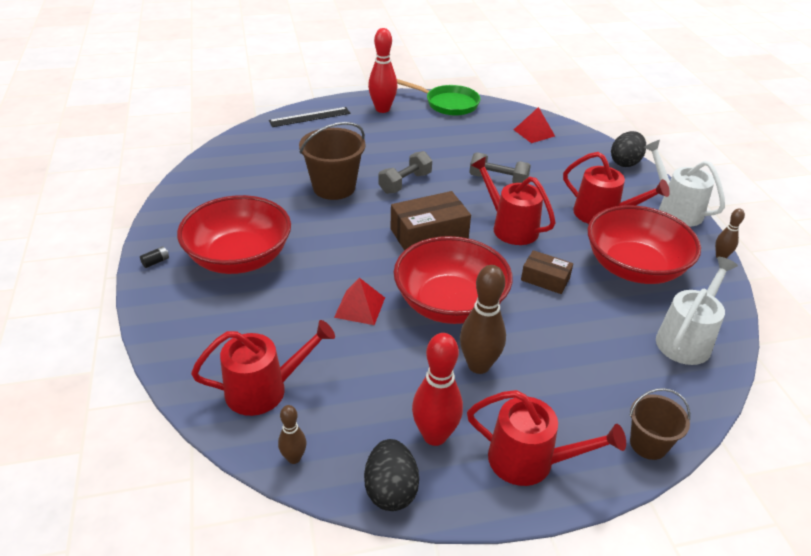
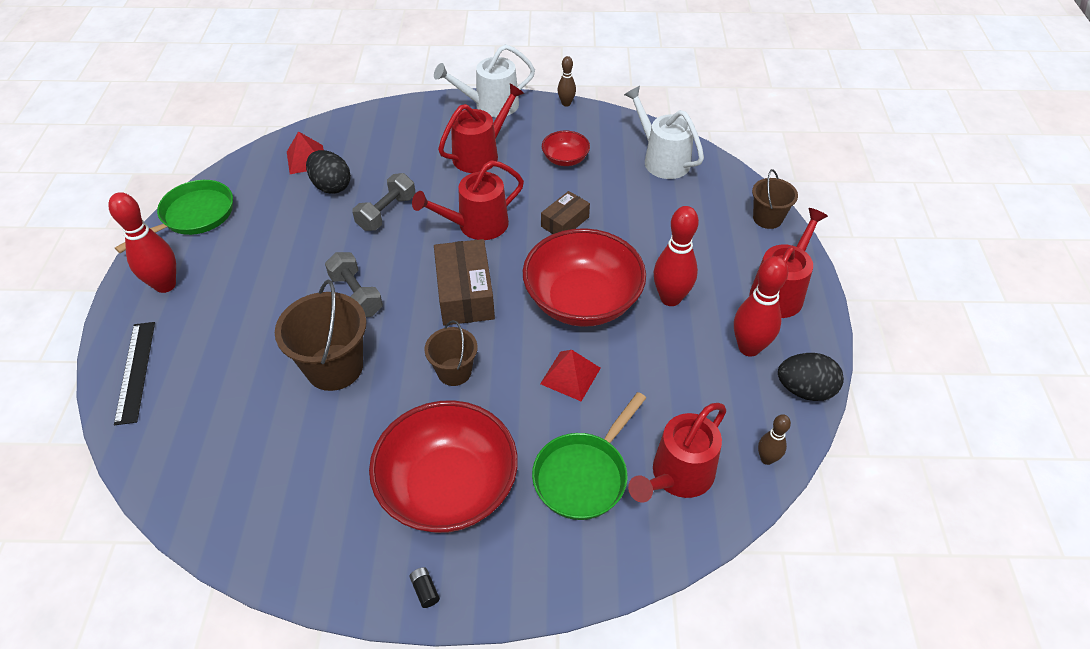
camera: 75 degrees left, 10 degrees up
(258, 328) = (583, 475): none -> green pan
(264, 389) = (677, 476): red watering can -> red watering can turned 135 degrees counterclockwise
(345, 242) = (454, 372): none -> brown bucket
(478, 365) = (670, 298): brown bowling pin -> red bowling pin
(625, 162) = (399, 111): black egg -> black egg (331, 186)
(634, 267) = (565, 159): red bowl -> red bowl, size x0.47

